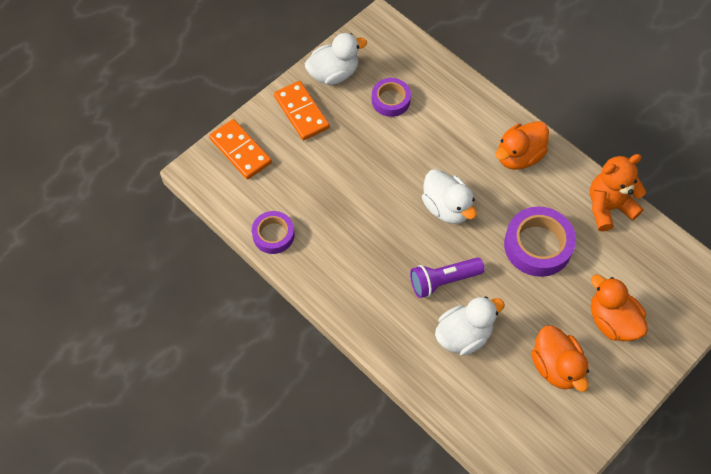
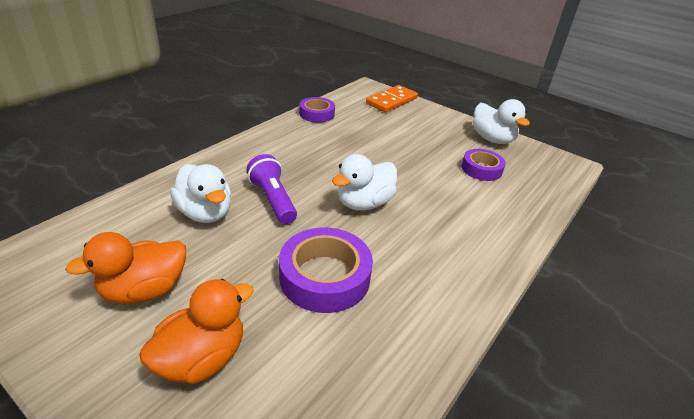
camera: 80 degrees right, 25 degrees down
(301, 112) = (441, 125): orange domino -> none
(519, 156) = (454, 262): orange duck -> none
(608, 207) = (403, 362): orange teddy bear -> none

